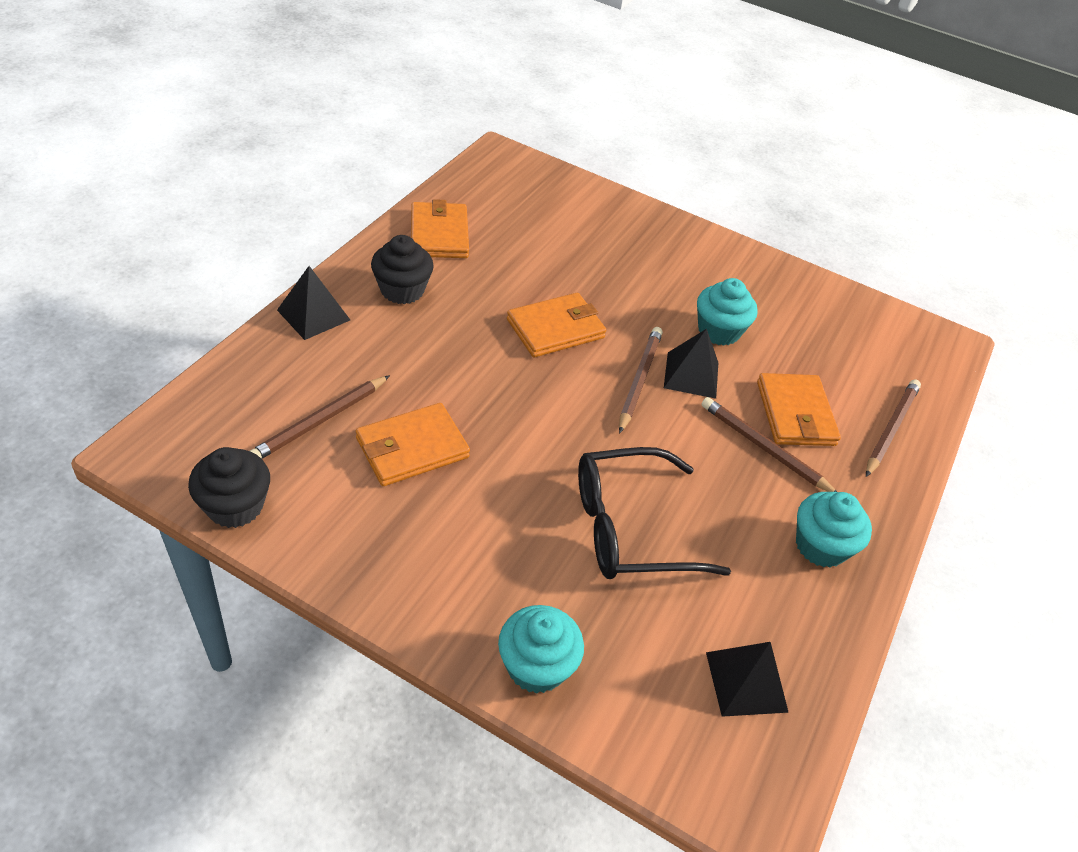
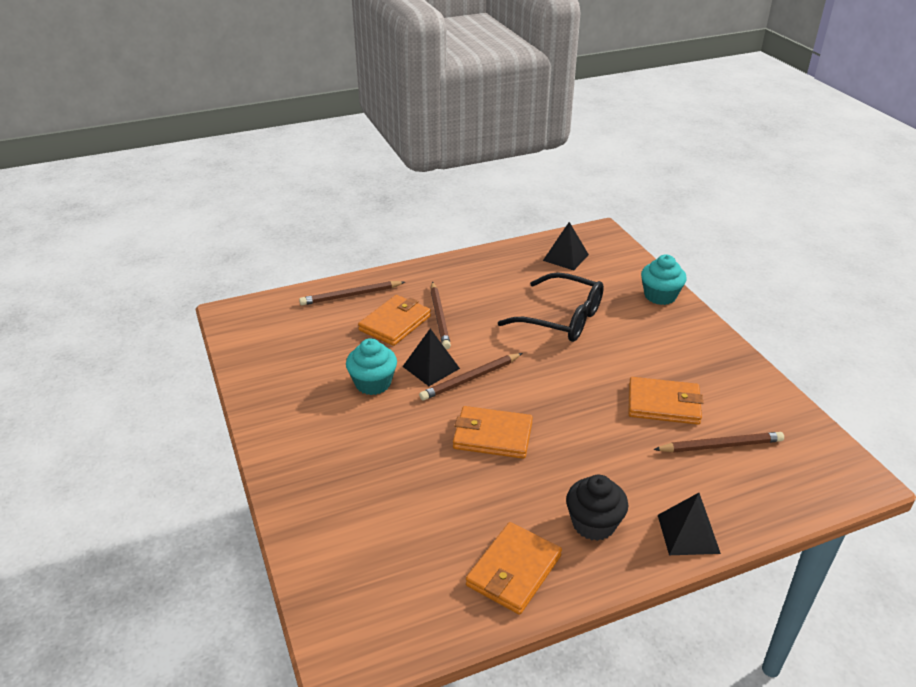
camera: 135 degrees left, 10 degrees down
(235, 506) = (798, 419): black cupcake -> none
(820, 546) = (468, 275): turquoise cupcake -> none

